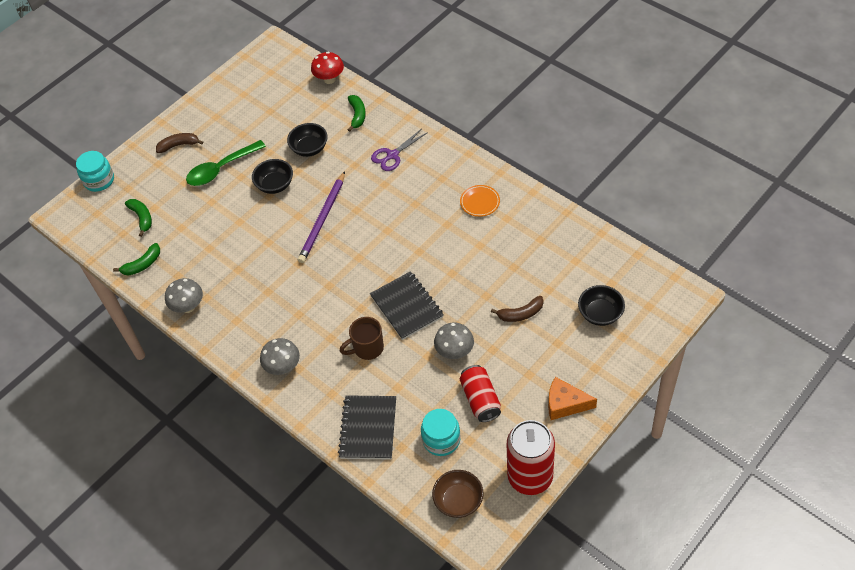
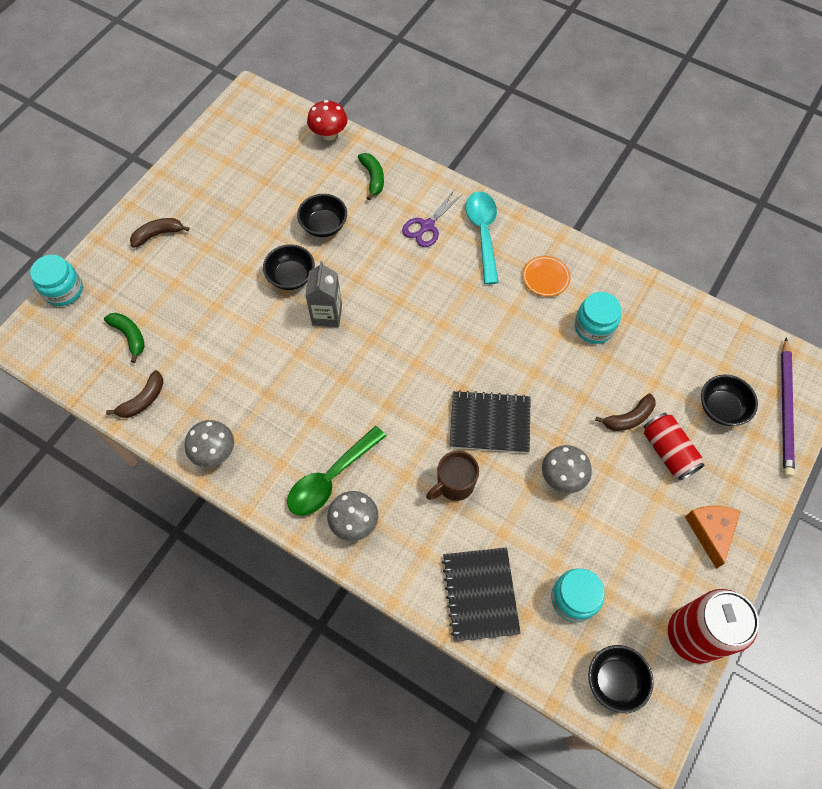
camera: 15 degrees left, 10 degrees up
(142, 264) = (143, 400): green banana -> brown banana
(221, 169) = (218, 261): green spoon -> green spoon (331, 478)
(297, 215) = (327, 314): none -> grey carton
(322, 219) = (360, 317): purple pencil -> purple pencil (785, 409)
(406, 306) = (490, 423): black notebook -> black notebook turned 45 degrees counterclockwise
(437, 164) = (483, 233): none -> turquoise spoon
(458, 501) = (615, 680): brown bowl -> black bowl
(480, 399) = (608, 538): red can -> red can (668, 451)
(510, 243) = (594, 327): none -> turquoise jar
(565, 404) = (710, 531): orange cheese -> orange cheese turned 90 degrees clockwise

